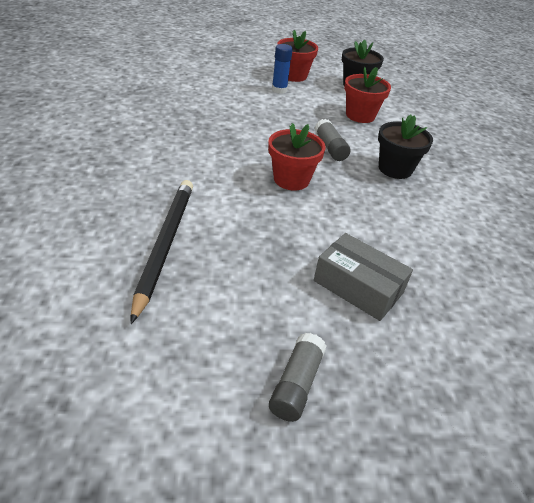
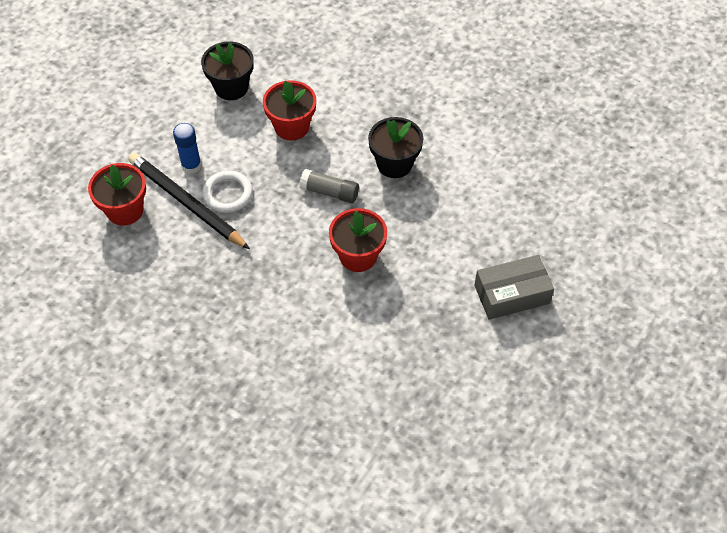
camera: 50 degrees left, 15 degrees up
(165, 245) = (387, 401): black pencil -> black pencil (187, 203)
(275, 108) = (228, 194): none -> white ring
(293, 76) = (169, 131): red flower pot -> red flower pot (125, 210)
(296, 384) = (569, 388): grey glue stick -> none

